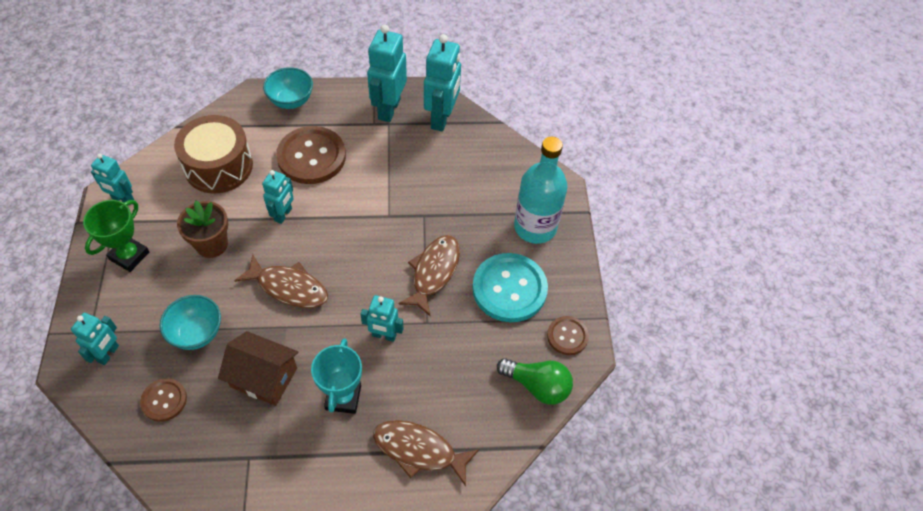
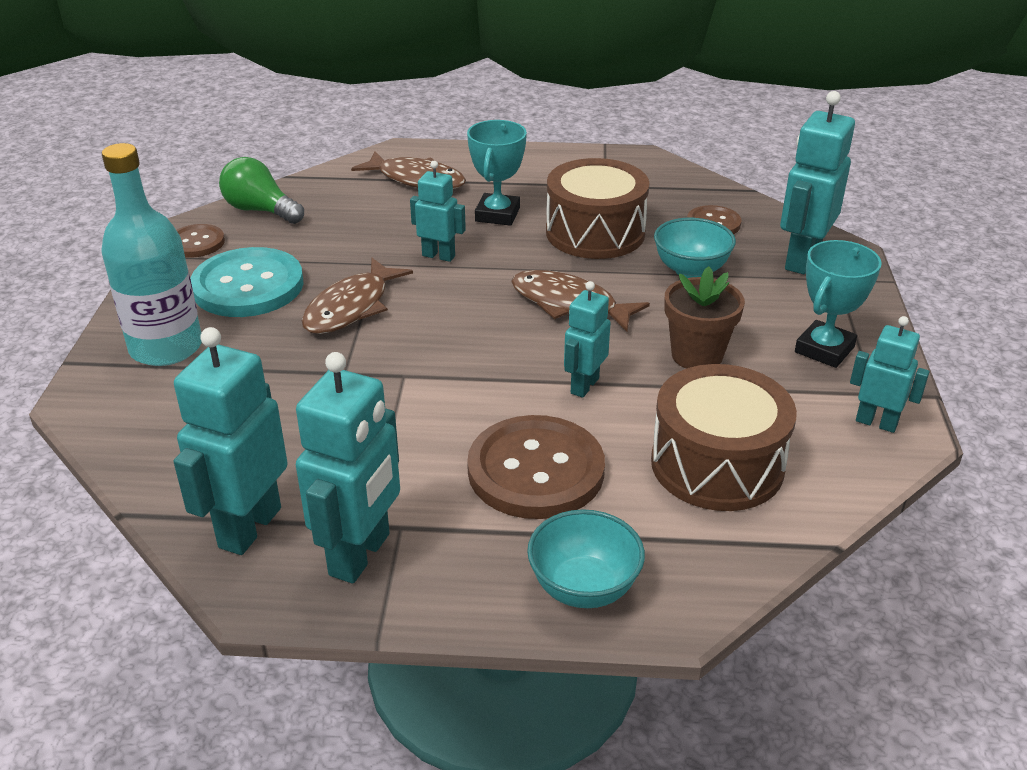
camera: 170 degrees left, 20 degrees down
(108, 354) = (801, 260): turquoise robot -> turquoise robot, size x1.69
(129, 256) = (824, 349): green trophy -> turquoise trophy
(264, 377) = (595, 233): brown house -> brown drum

